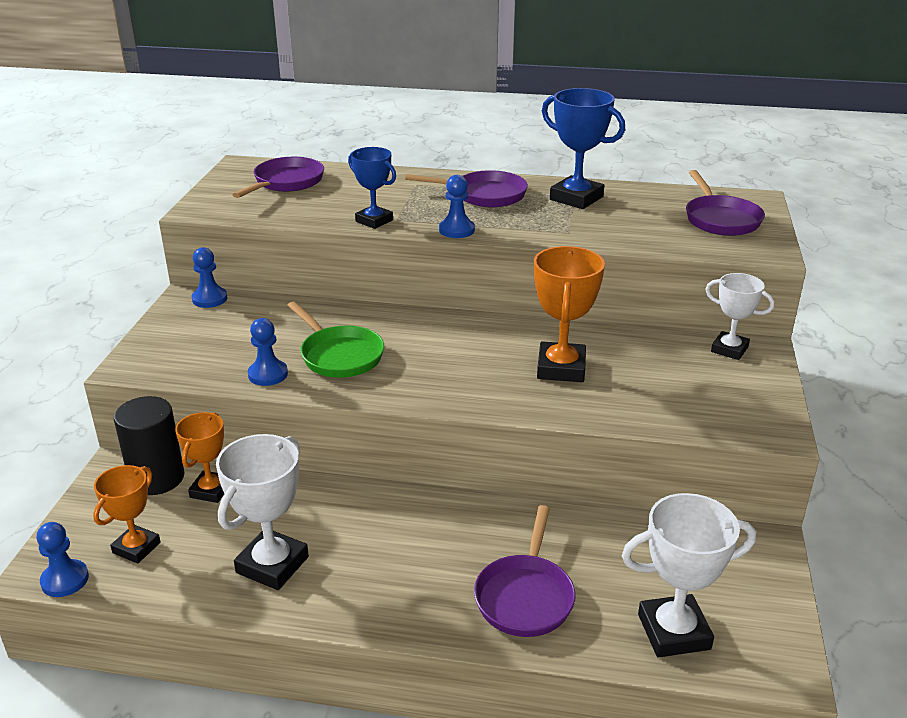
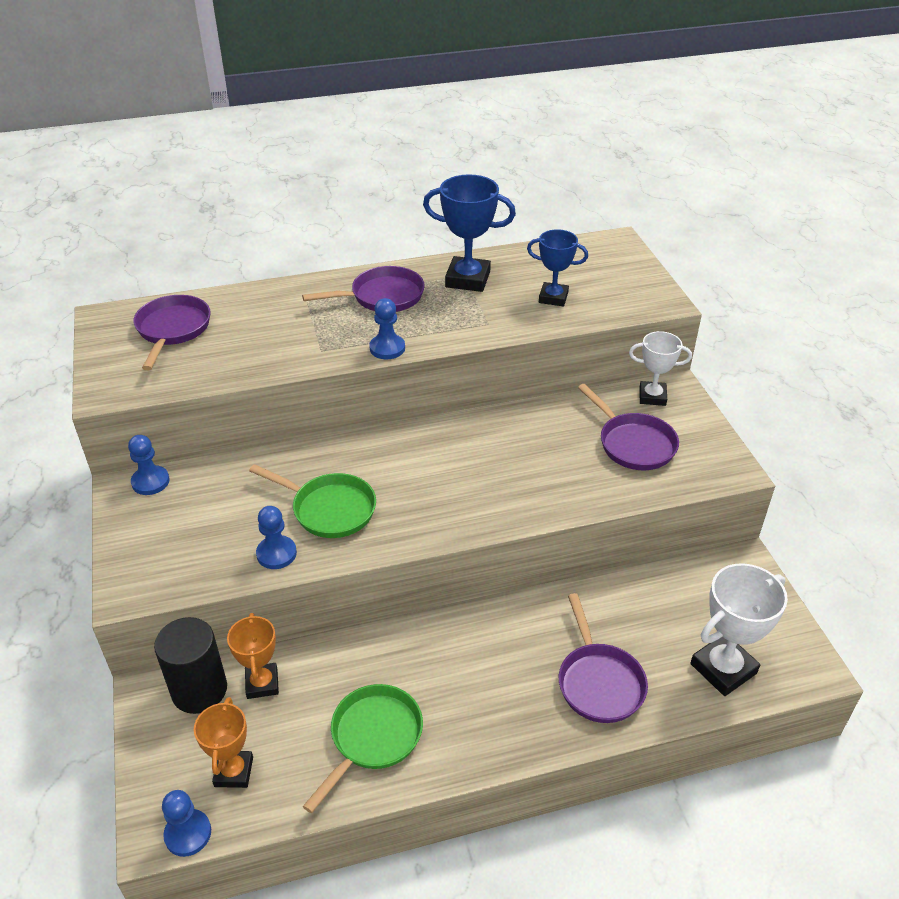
camera: 25 degrees left, 10 degrees up
(272, 565) = (373, 737): white trophy -> green pan
(374, 221) = (300, 358): blue trophy -> blue trophy (553, 297)
(561, 368) = (533, 460): orange trophy -> none
(720, 219) = (603, 274): purple pan -> purple pan (633, 444)

